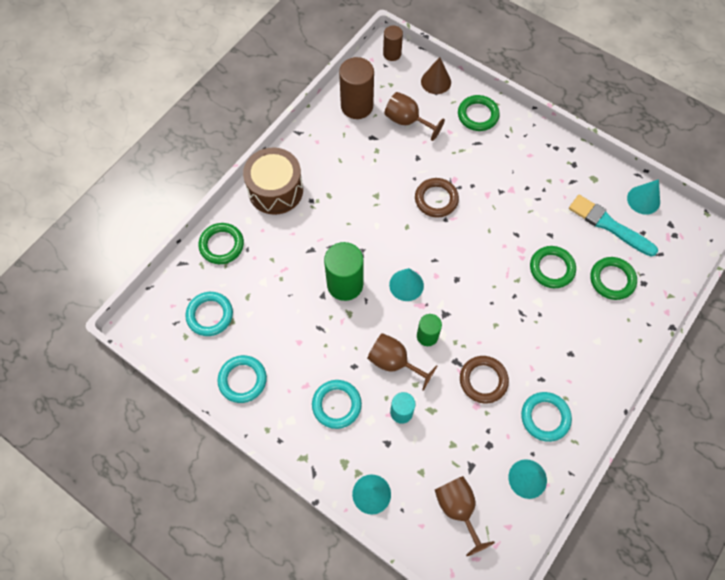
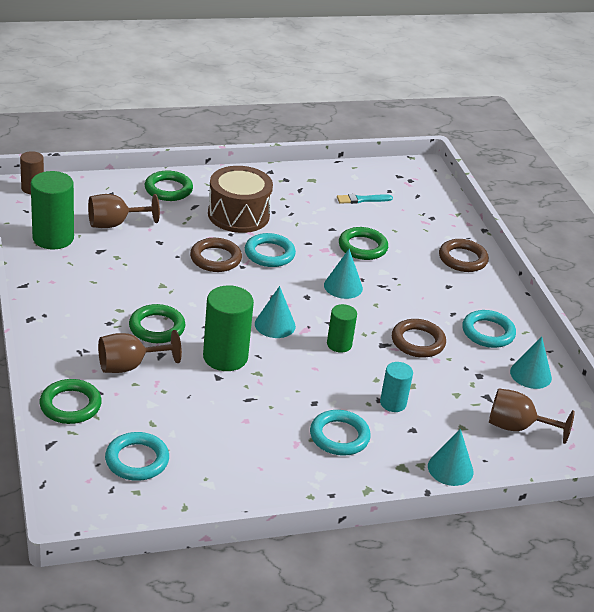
camera: 55 degrees left, 30 degrees down
(242, 380) = (237, 481): turquoise ring -> turquoise ring (269, 254)
(275, 190) = (63, 336): brown drum -> brown drum (238, 215)
(357, 106) = (53, 238): brown cylinder -> green cylinder
(394, 362) = (340, 377): brown goblet -> brown goblet (129, 366)
(436, 81) = (100, 187): brown cone -> none
(609, 225) = (362, 200): turquoise brush -> turquoise brush, size x0.57
(612, 280) = (410, 228): green ring -> green ring (157, 327)
(615, 339) = (462, 259): none -> brown ring
(643, 200) = (362, 173): turquoise cone -> turquoise cone (343, 286)

